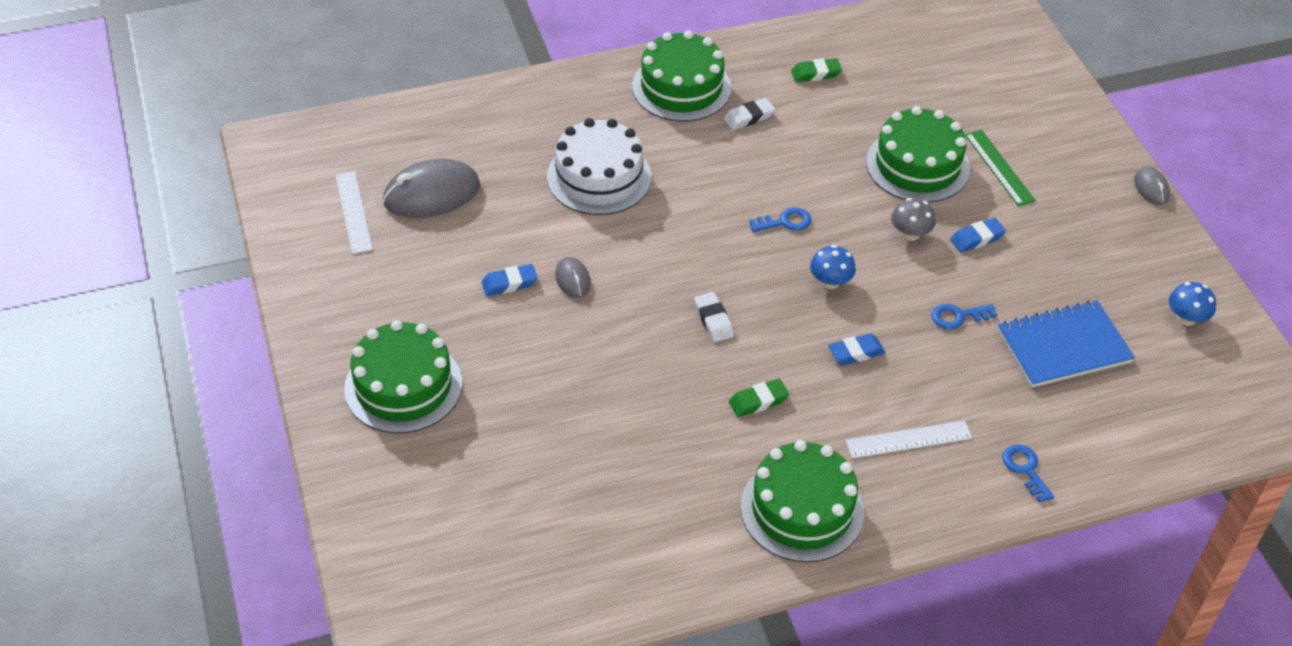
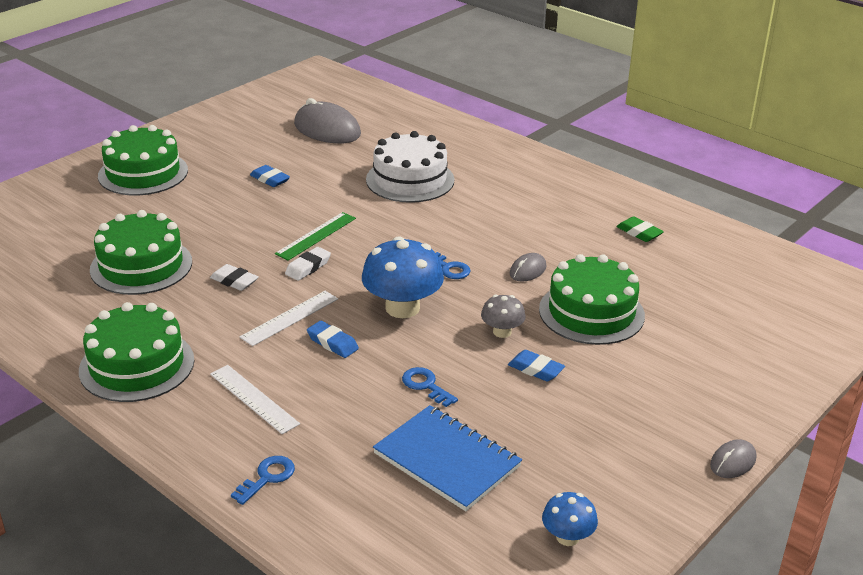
camera: 60 degrees right, 15 degrees down
(353, 212) = (284, 112): white ruler -> white ruler (290, 318)
(573, 279) = (296, 200): grey mouse -> grey mouse (528, 270)
(681, 87) = (545, 182): green cake -> green cake (141, 266)
(749, 117) = (548, 219): white eraser -> white eraser (234, 281)
(758, 401) = (238, 311): green eraser -> none
(830, 282) = (402, 308): blue mushroom -> blue mushroom, size x1.88
(999, 167) = (644, 357): green ruler -> green ruler (316, 236)

